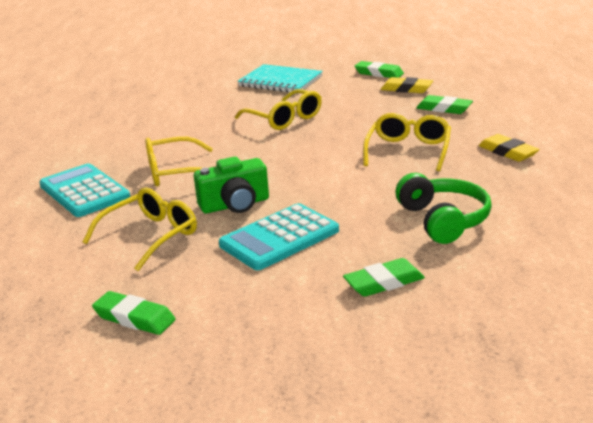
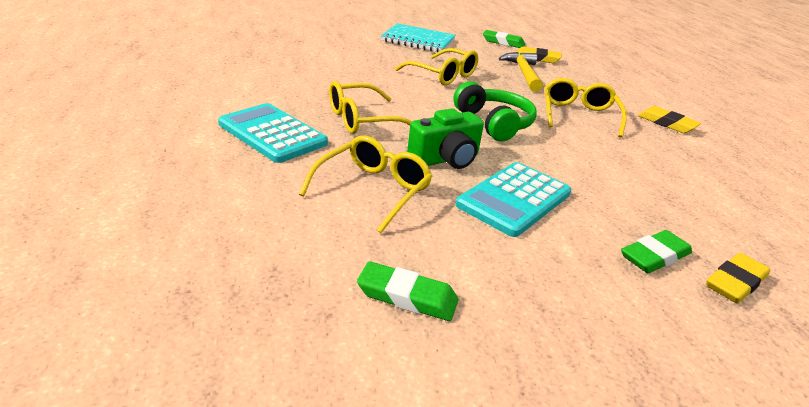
camera: 15 degrees left, 5 degrees up
(378, 108) = (523, 73): none -> yellow hammer
(443, 220) = (661, 188): green headphones -> green headphones (494, 123)
(444, 109) = (582, 79): green eraser -> none
(448, 302) = (735, 282): none -> yellow eraser

